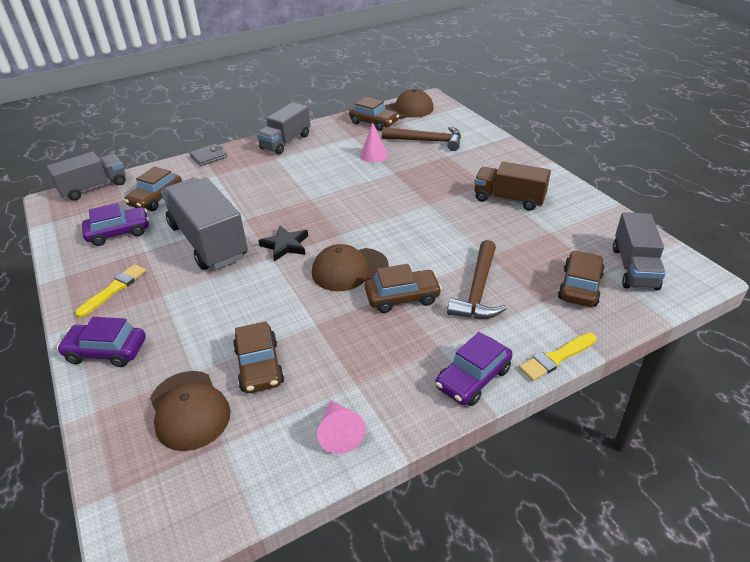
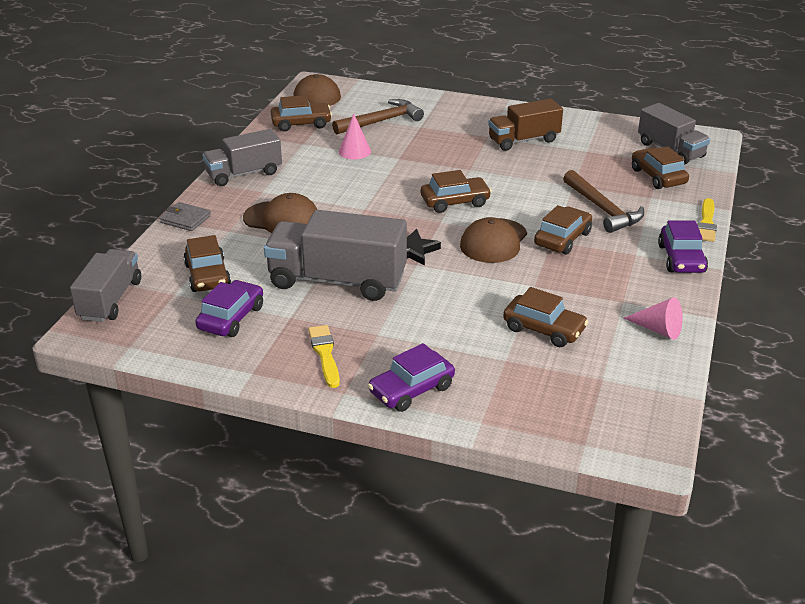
camera: 45 degrees left, 5 degrees down
(189, 410) = (546, 378): brown cap -> brown cap (282, 219)
(208, 157) = (185, 219): grey wallet -> grey wallet turned 75 degrees counterclockwise
(286, 142) = (244, 174): grey truck -> grey truck turned 75 degrees clockwise
(375, 224) = (455, 202): none -> brown car

